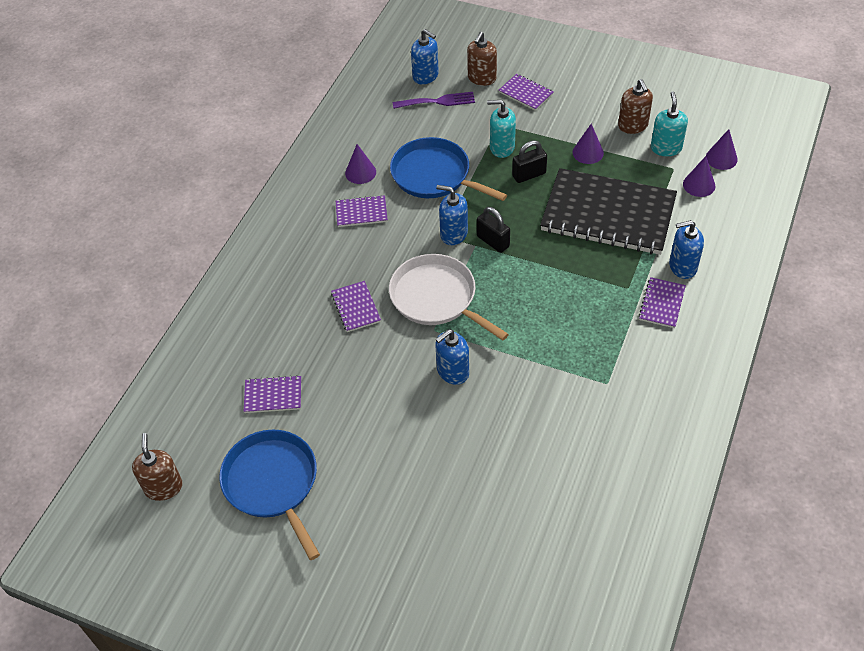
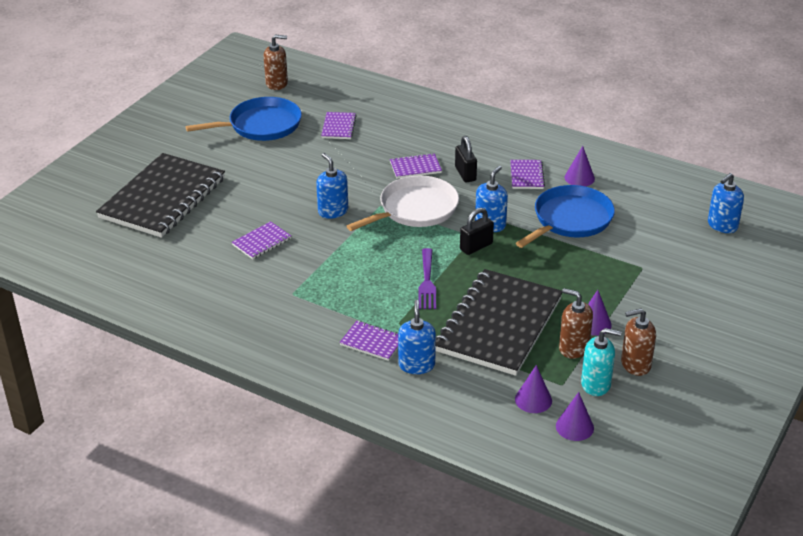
camera: 95 degrees right, 15 degrees down
(438, 101) = (681, 230): purple fork -> purple fork (427, 282)
(454, 560) = (163, 198): none -> black notebook
(481, 78) = (719, 263): brown soap dispenser -> brown soap dispenser (573, 348)
(502, 147) = (606, 265): turquoise soap dispenser -> none
(526, 93) = (693, 291): purple notebook -> purple notebook (261, 242)
(529, 175) = (564, 279): black padlock -> black padlock (465, 174)

